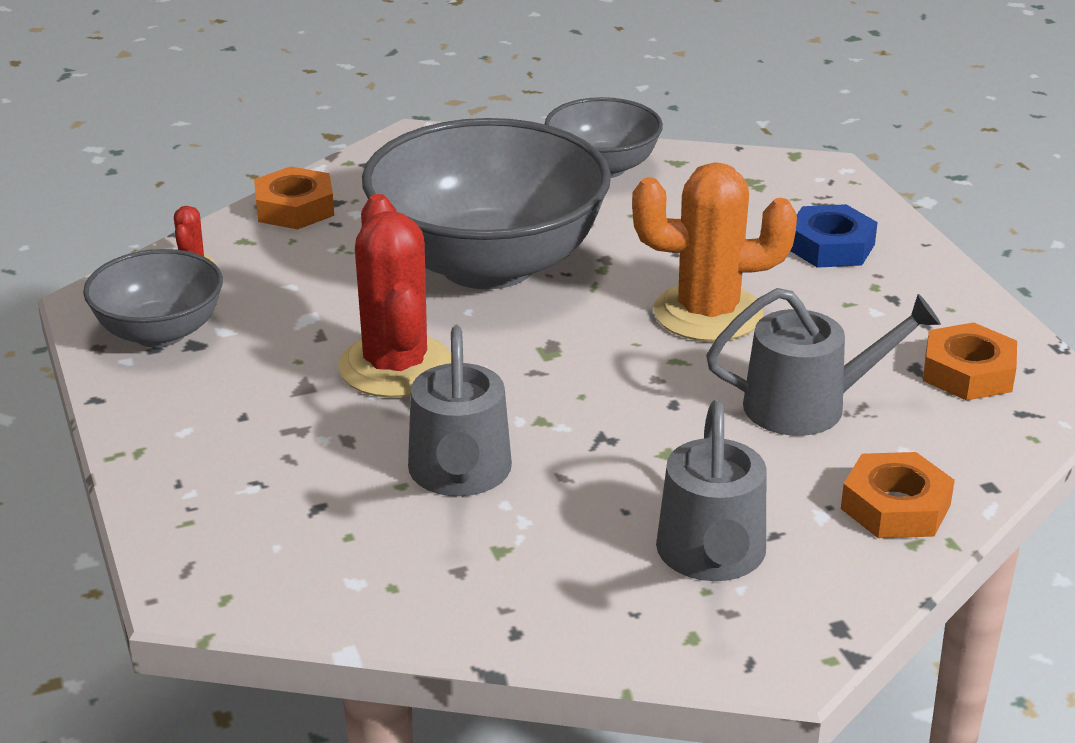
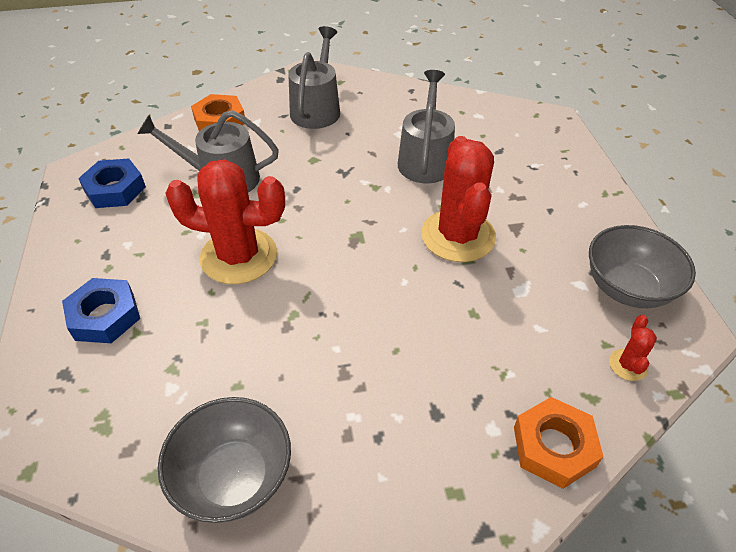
camera: 170 degrees left, 15 degrees up
(488, 264) = (381, 332): grey bowl -> none
(708, 313) = (239, 256): orange cactus -> red cactus
(968, 372) = (115, 189): orange nut -> blue nut

